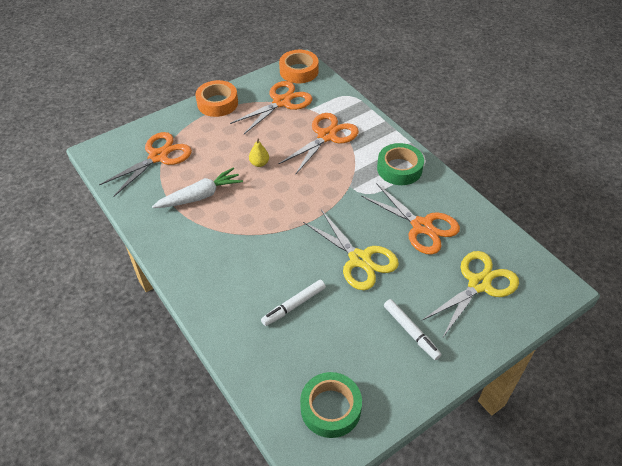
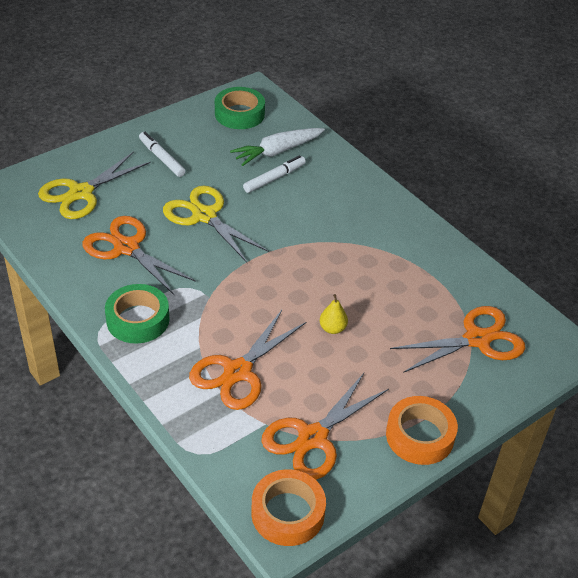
camera: 175 degrees right, 5 degrees down
(158, 157) = (477, 339): orange scissors -> orange scissors turned 150 degrees counterclockwise
(200, 196) = (400, 285): white carrot -> white carrot (277, 151)

